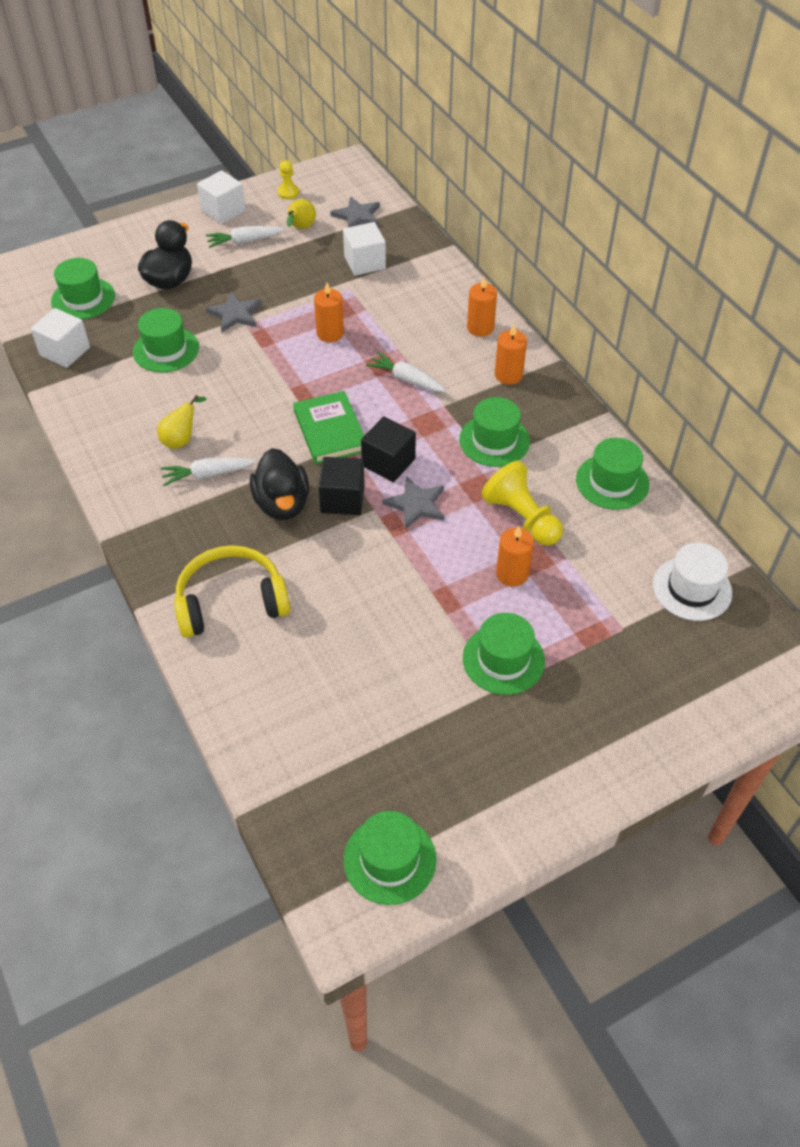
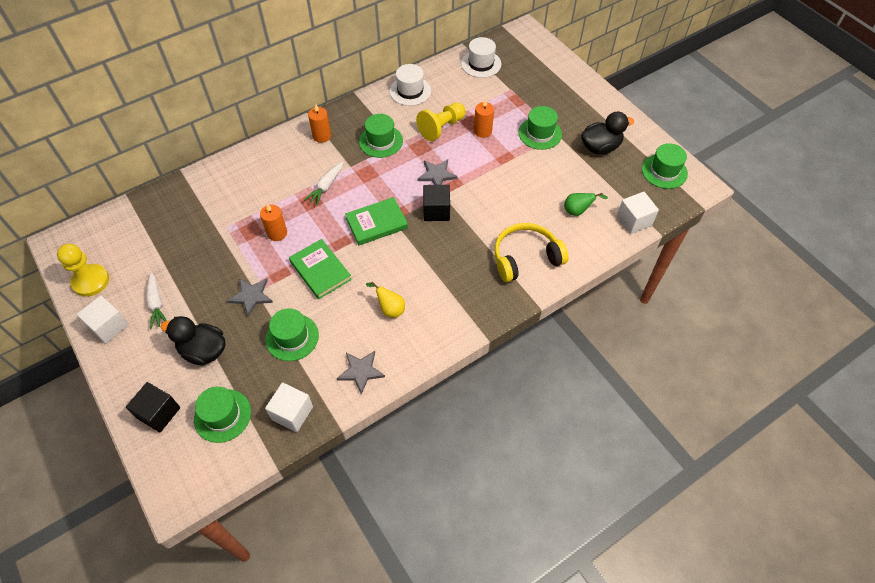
camera: 95 degrees left, 5 degrees up
(207, 475) = (422, 287): white carrot -> none
(231, 601) = (525, 258): yellow headphones -> yellow headphones turned 90 degrees clockwise
(260, 374) = (320, 270): none -> green book
(282, 503) = (443, 242): black duck -> black duck (600, 147)
(288, 192) = (91, 281): yellow pawn -> yellow pawn, size x1.87
(300, 228) = (144, 266): yellow pear -> none
(313, 690) = (578, 211): none -> green pear
(357, 216) = (134, 229): grey star -> grey star (361, 371)
(364, 262) = (195, 220): white cube -> white cube (634, 221)
(388, 462) = (403, 190): black cube -> black cube (159, 413)
(480, 328) = (275, 151): orange candle -> none
(612, 482) = (410, 91): green hat -> white hat

